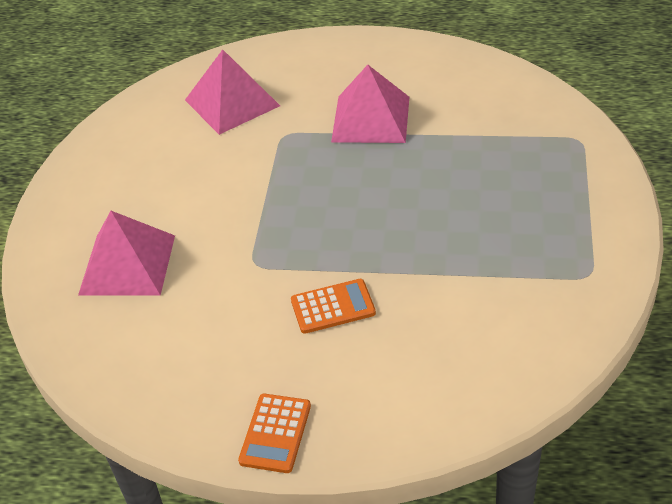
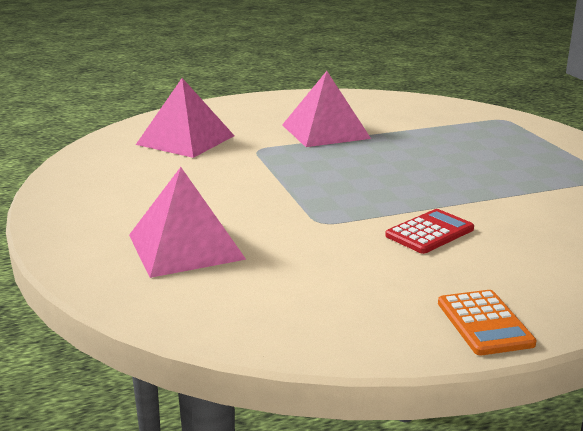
camera: 30 degrees left, 20 degrees down
(333, 307) = (430, 232): orange calculator -> red calculator

